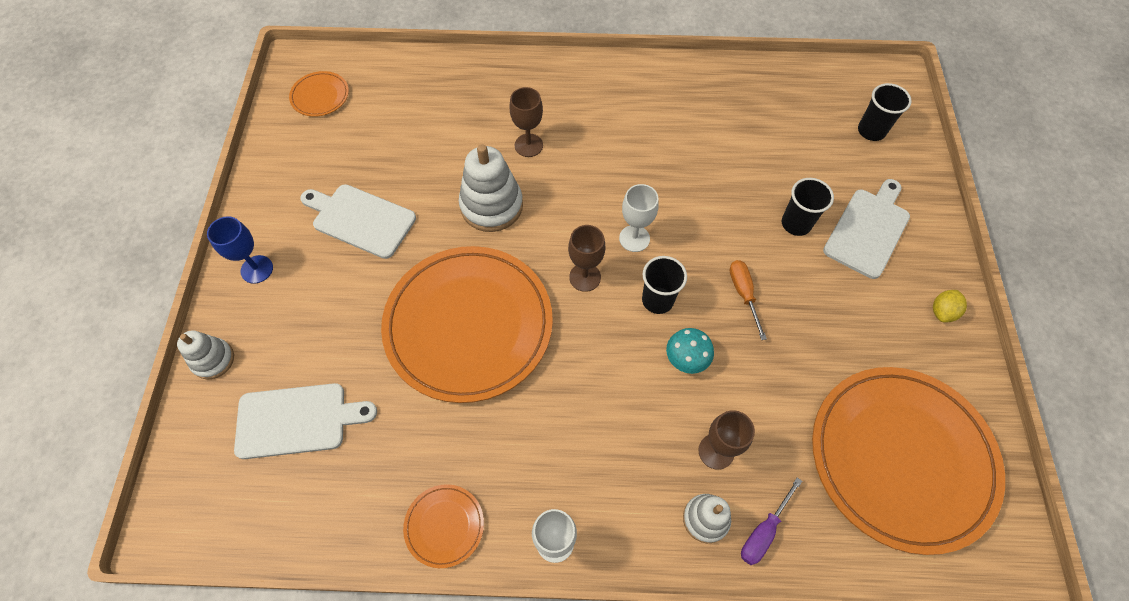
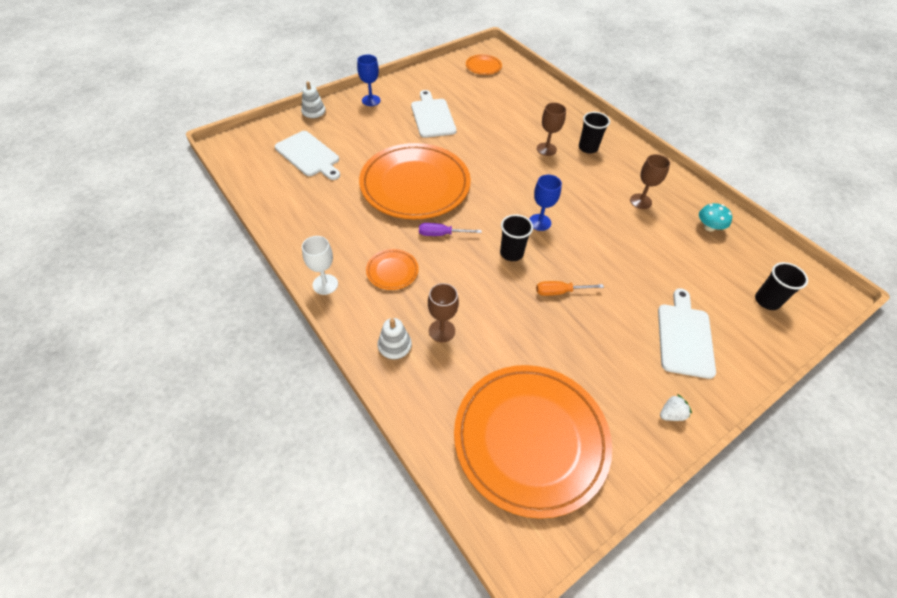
camera: 50 degrees right, 10 degrees down
(444, 526) = (299, 235): orange plate -> orange plate (392, 271)
(491, 206) = (493, 155): white stacking toy -> none
(585, 277) = (491, 214): brown goblet -> brown goblet (640, 201)
(634, 238) = (539, 222): white goblet -> blue goblet
(686, 358) = (488, 286): turquoise mushroom -> turquoise mushroom (709, 227)
(743, 294) = (560, 292): orange screwdriver -> orange screwdriver turned 135 degrees counterclockwise
(763, 531) = (411, 381): purple screwdriver -> purple screwdriver (441, 234)
(796, 224) = (641, 294): black cup -> black cup (588, 148)
(868, 230) = (684, 337): white cutting board -> white cutting board turned 75 degrees counterclockwise
(942, 312) = (671, 414): yellow lemon -> white strawberry

